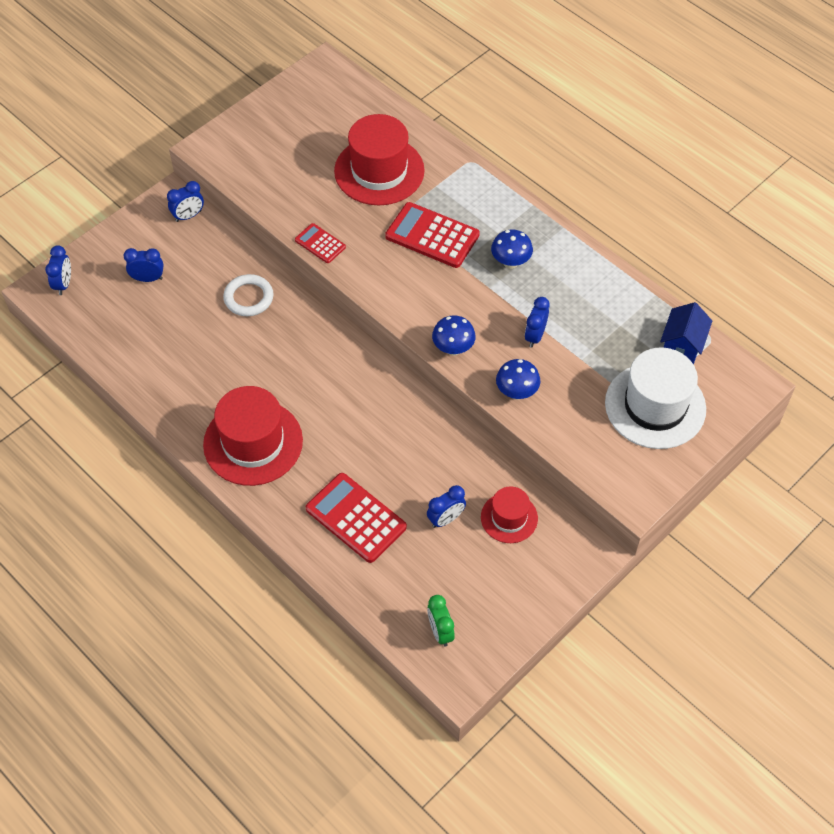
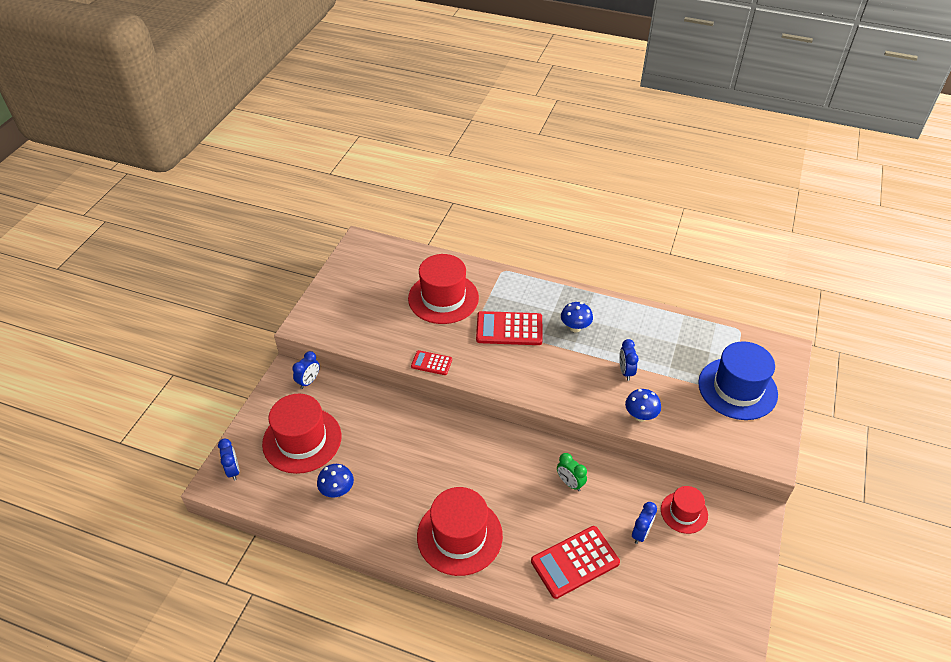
camera: 25 degrees left, 10 degrees down
(148, 278) = (302, 440): blue clock -> red hat
(248, 298) = (391, 425): white ring -> none
(356, 518) = (575, 562): red calculator -> red calculator turned 45 degrees counterclockwise
(440, 631) = (695, 625): green clock -> green clock (570, 483)
(453, 349) = (575, 402): blue mushroom -> blue mushroom (337, 491)
(655, 406) = (737, 388): white hat -> blue hat
(682, 345) = (725, 341): blue house -> none

